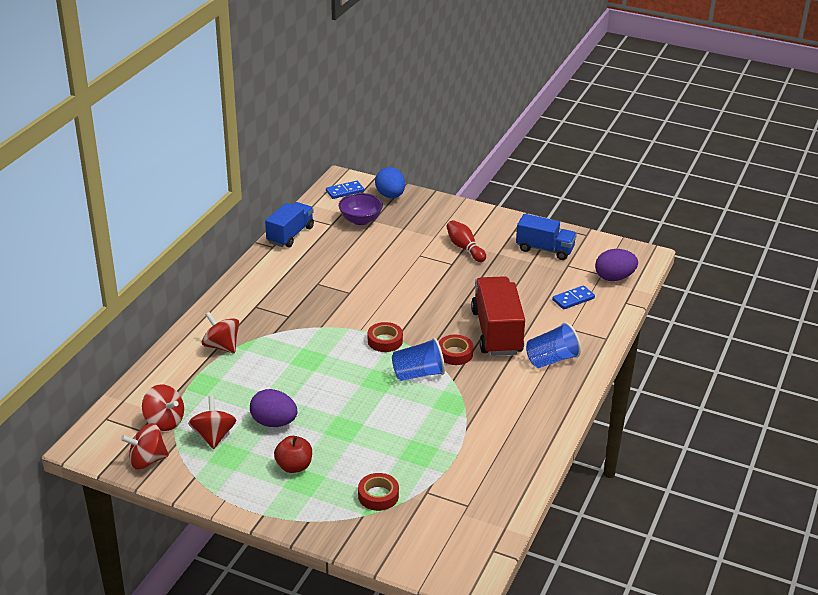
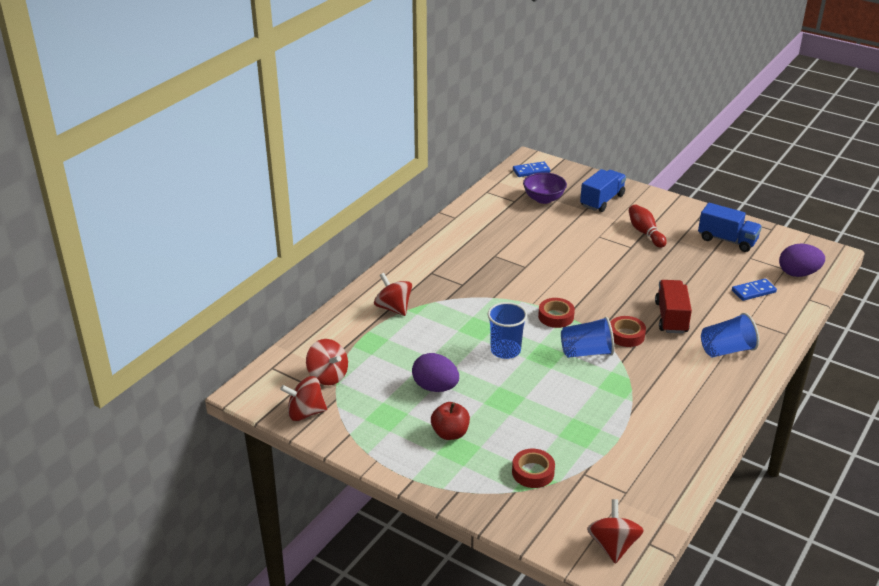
camera: 10 degrees right, 0 degrees up
(213, 436) = (374, 395): red spinning top -> red spinning top (613, 545)
(290, 235) = (473, 208): blue truck -> blue truck (602, 200)
(339, 379) = (505, 350): none -> blue cup
(390, 196) = (575, 178): blue egg -> none
(496, 332) = (671, 317): red truck -> red truck, size x0.67

